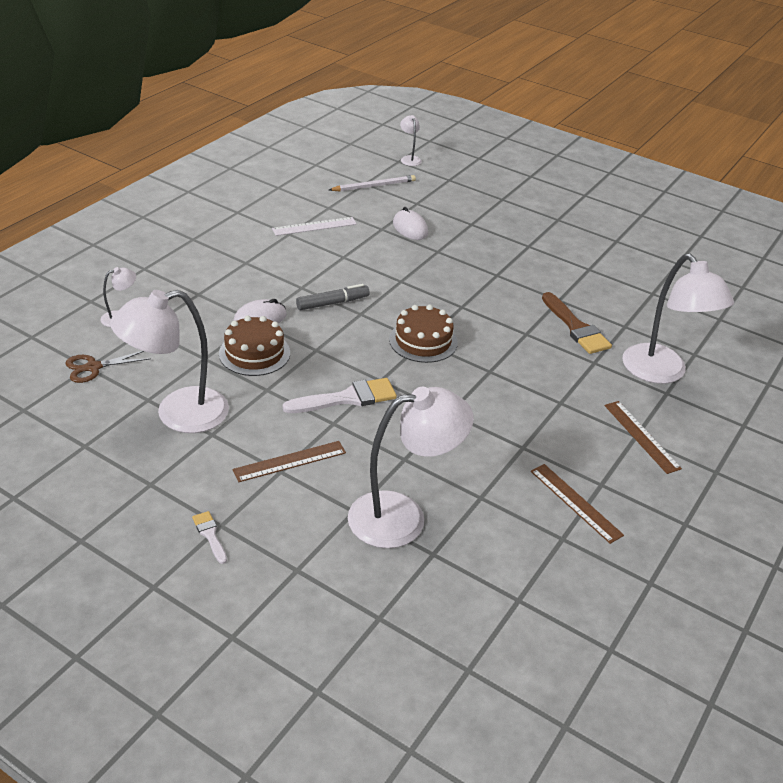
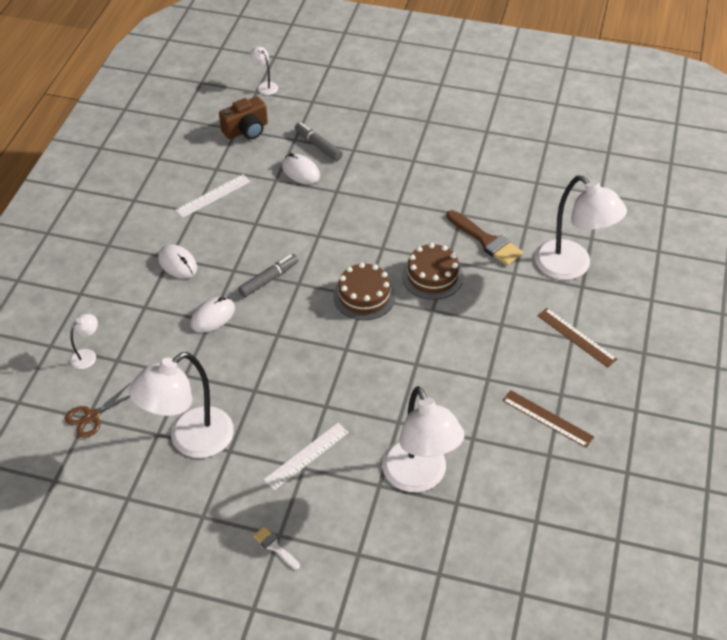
camera: 15 degrees left, 10 degrees up
(250, 269) = (177, 263): none -> white mouse
(254, 353) = (226, 356): brown cake -> brown cake (432, 276)
(290, 461) = (306, 456): brown ruler -> white ruler
(347, 398) = (326, 377): white brush -> none
(374, 186) = (246, 130): white pencil -> brown camera
(402, 516) = (419, 477): white lamp -> white lamp turned 105 degrees clockwise
(438, 213) = (318, 146): none -> grey marker

